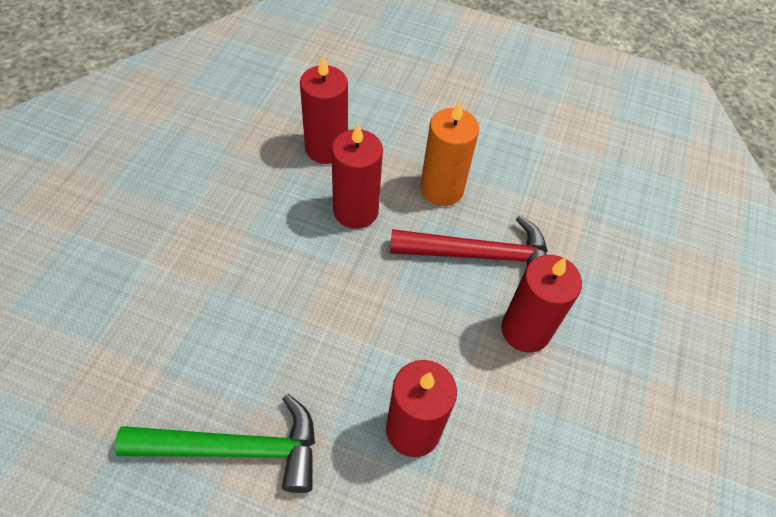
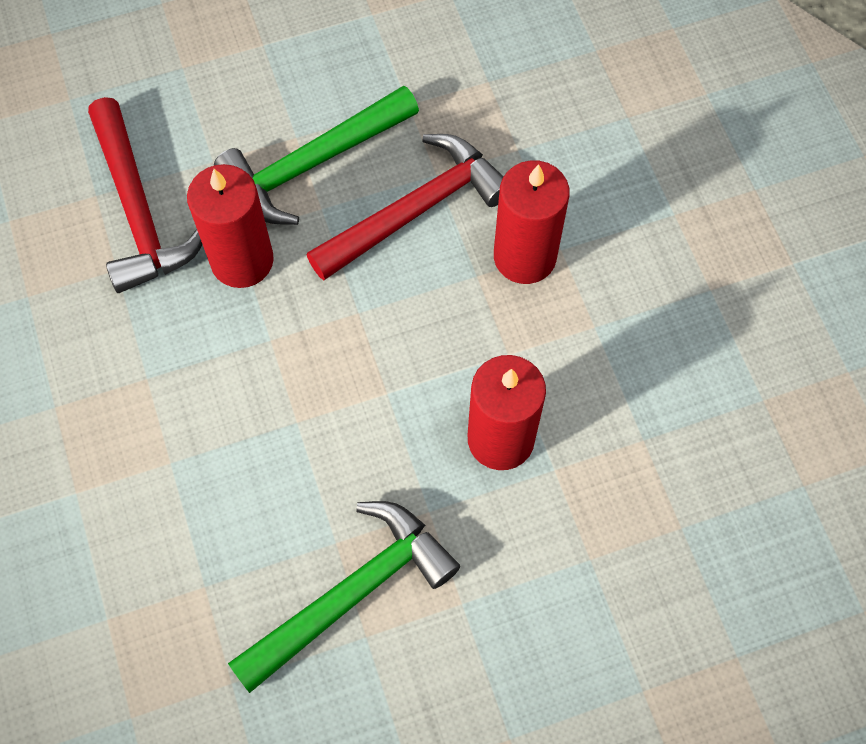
camera: 35 degrees left, 10 degrees up
(326, 148) = (138, 210): red candle -> red hammer
(441, 189) = (312, 164): orange candle -> green hammer

